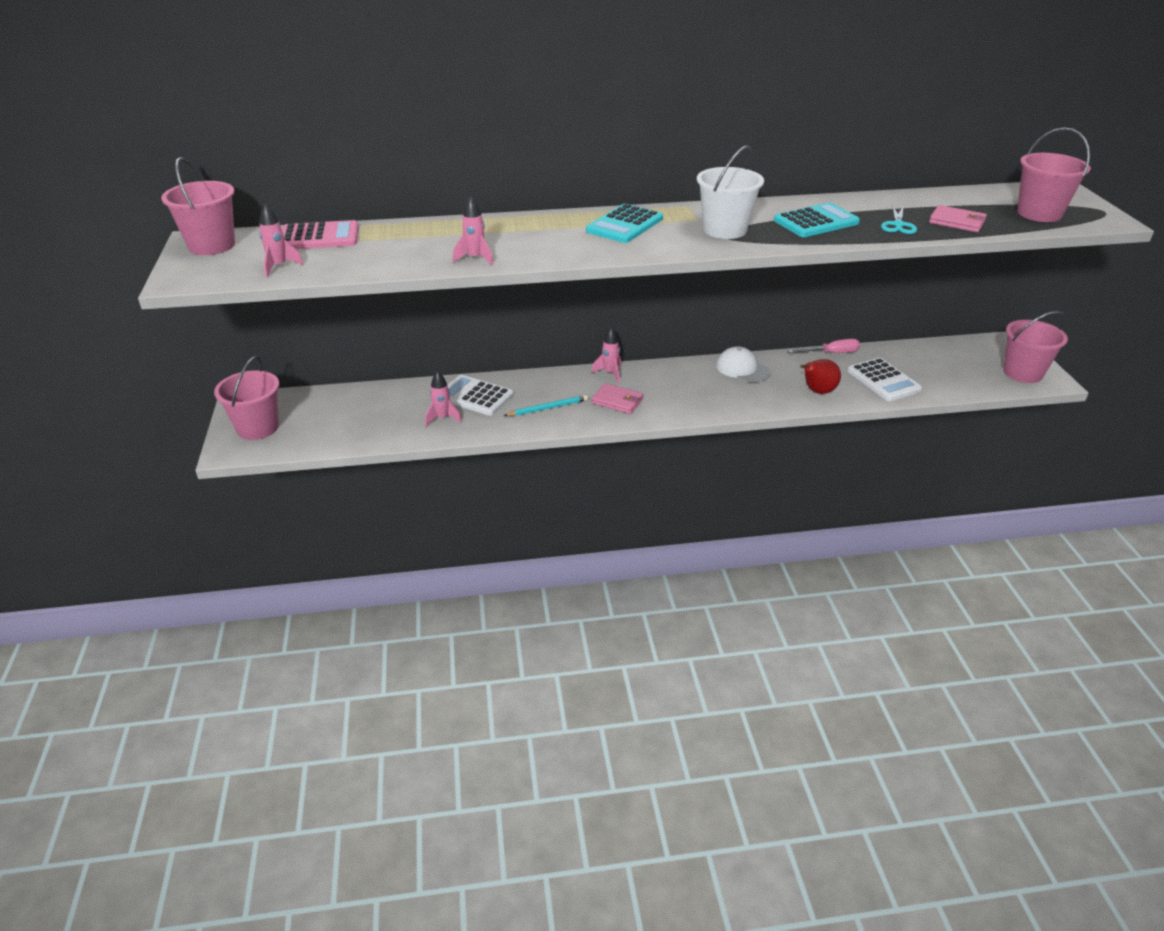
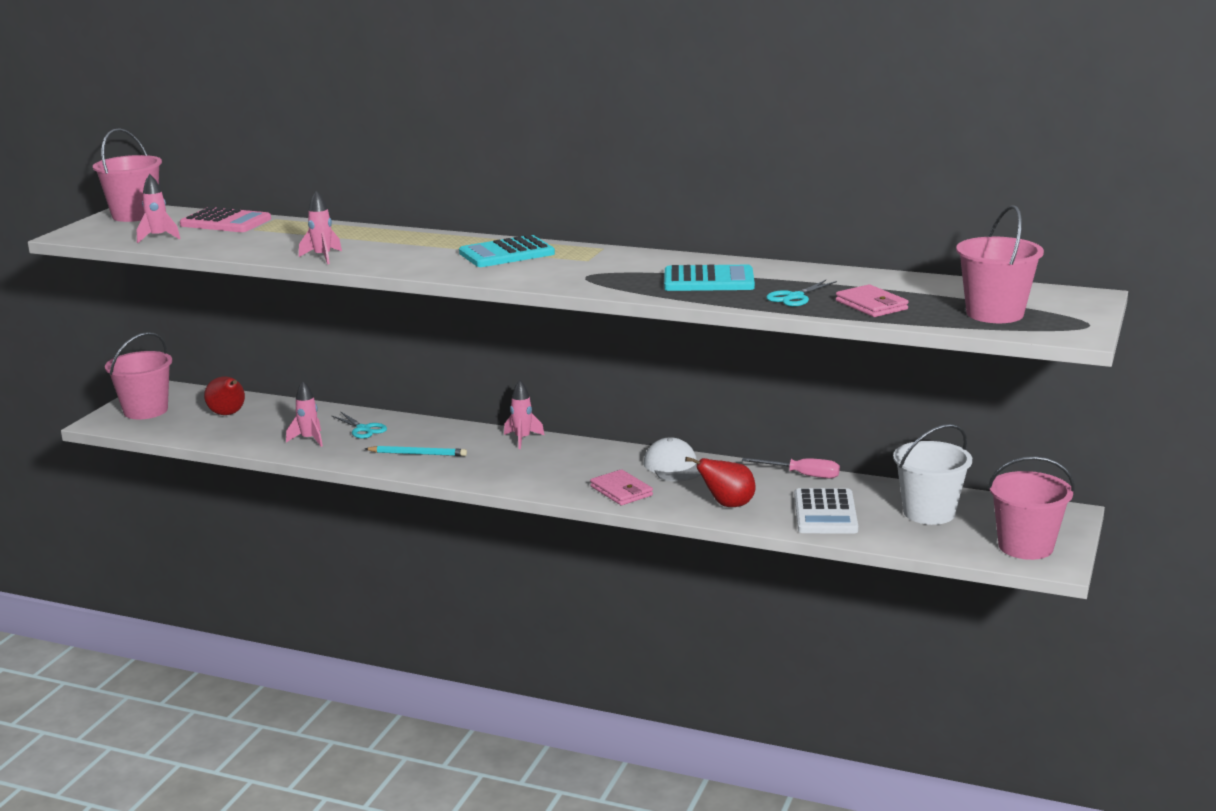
camera: 30 degrees right, 15 degrees down
(340, 412) = (228, 414): none -> red pear
(475, 396) = (363, 429): white calculator -> turquoise scissors
(617, 401) = (495, 464): pink wallet -> pink wallet (621, 491)
(725, 230) = (597, 272): white bucket -> white bucket (929, 513)

